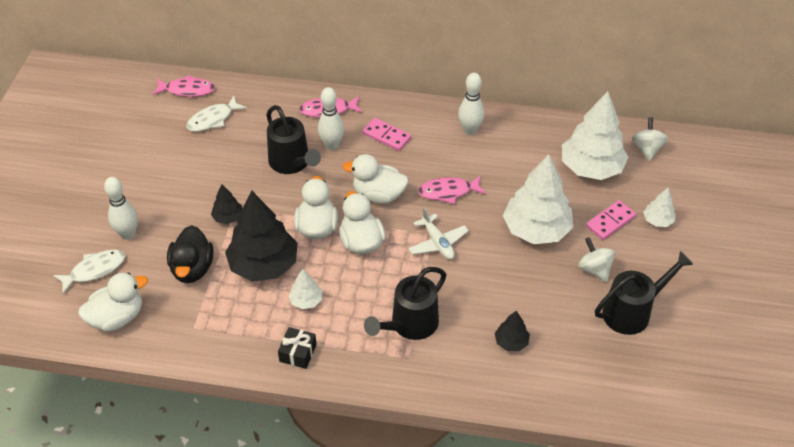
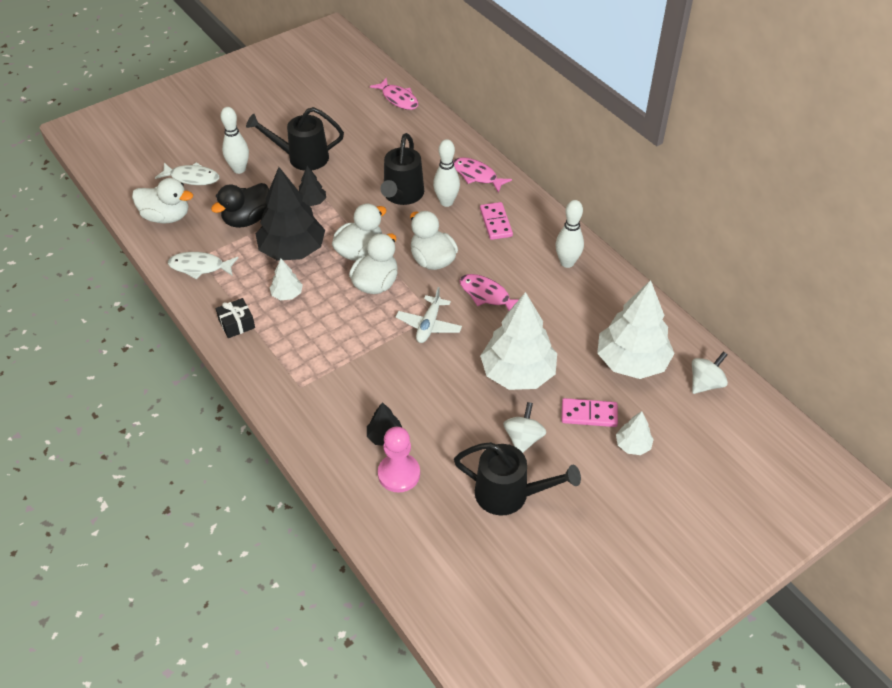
camera: 45 degrees right, 0 degrees up
(213, 119) = (389, 130): white fish -> white fish (200, 267)
(409, 325) = (330, 365): black watering can -> black watering can (301, 158)
(552, 358) = (399, 474): none -> pink pawn

